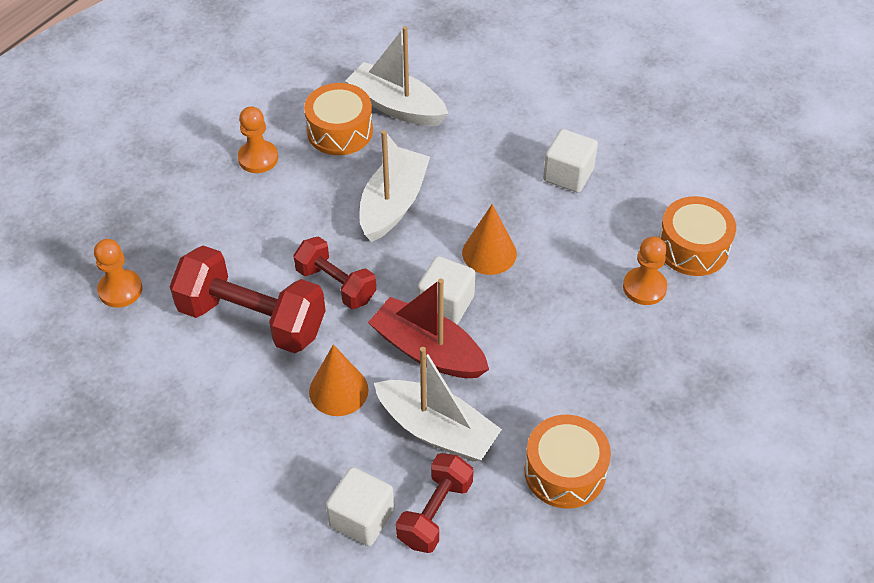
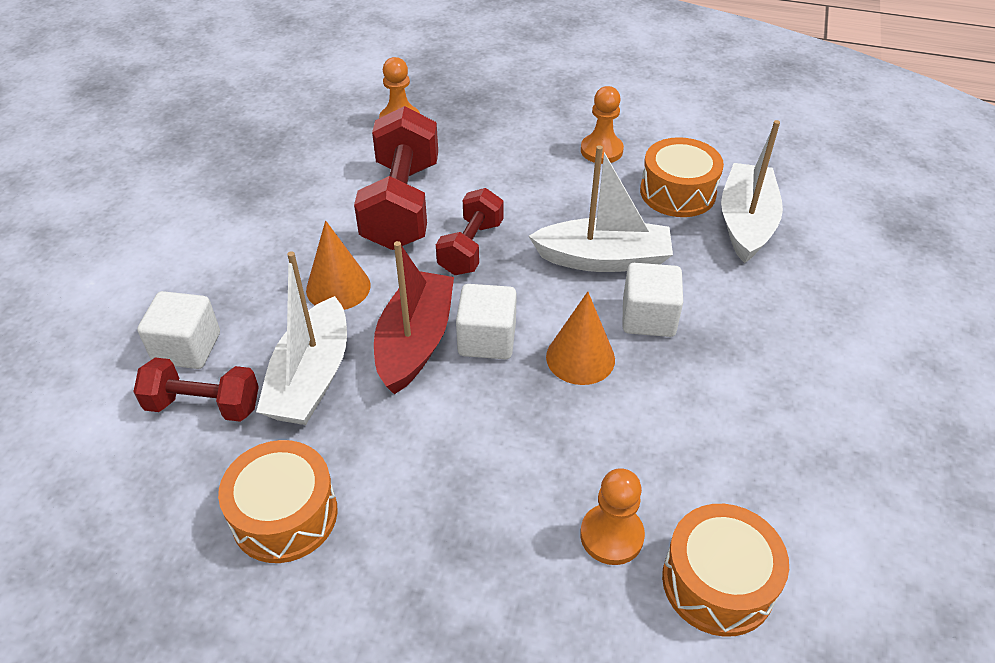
camera: 70 degrees right, 5 degrees down
(568, 175) = (754, 402): white cube -> white cube (648, 318)

